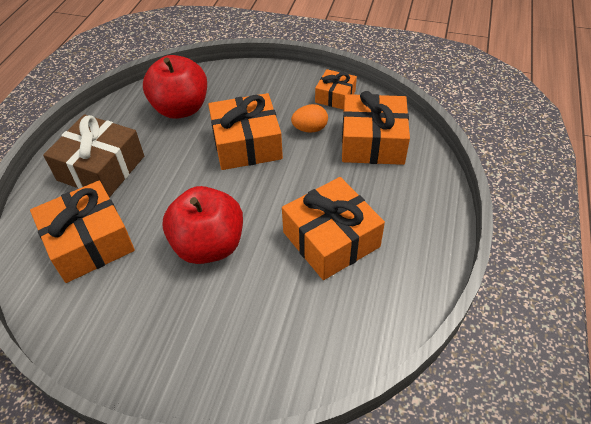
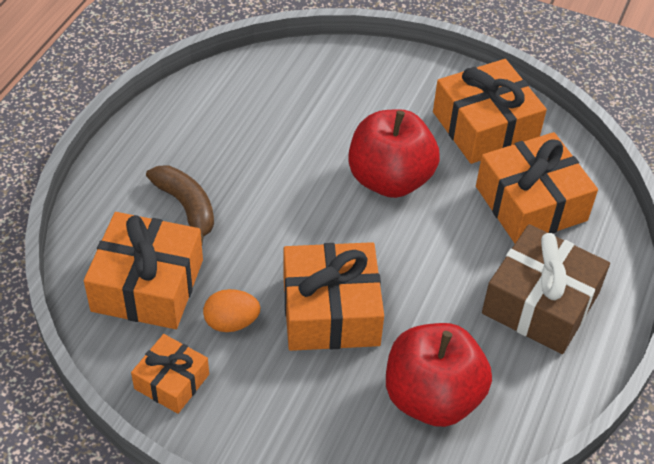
camera: 175 degrees left, 0 degrees up
(331, 239) = (248, 166): orange gift -> orange gift (485, 126)
(368, 197) = (186, 207): none -> brown banana

